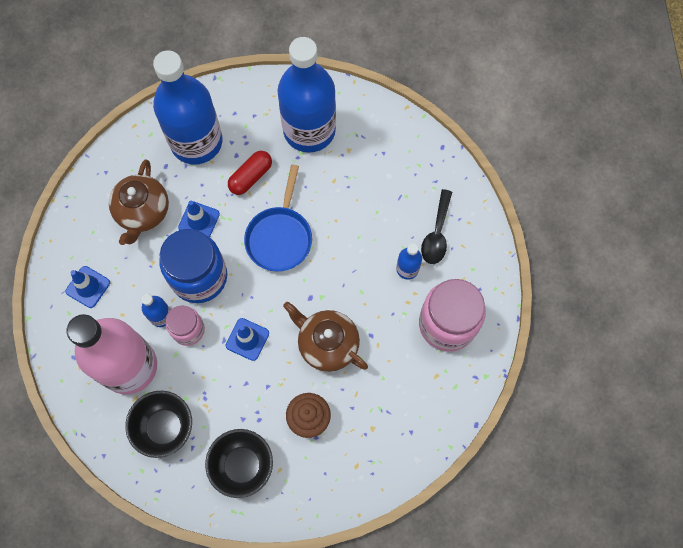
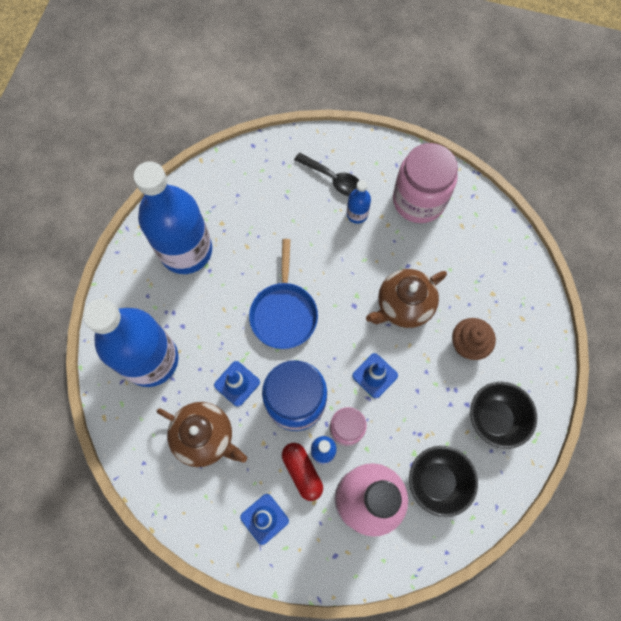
camera: 70 degrees left, 0 degrees up
(251, 177) = (211, 319): red capsule -> red capsule (302, 471)
(280, 237) = (284, 313): blue pan -> blue pan turned 60 degrees clockwise

